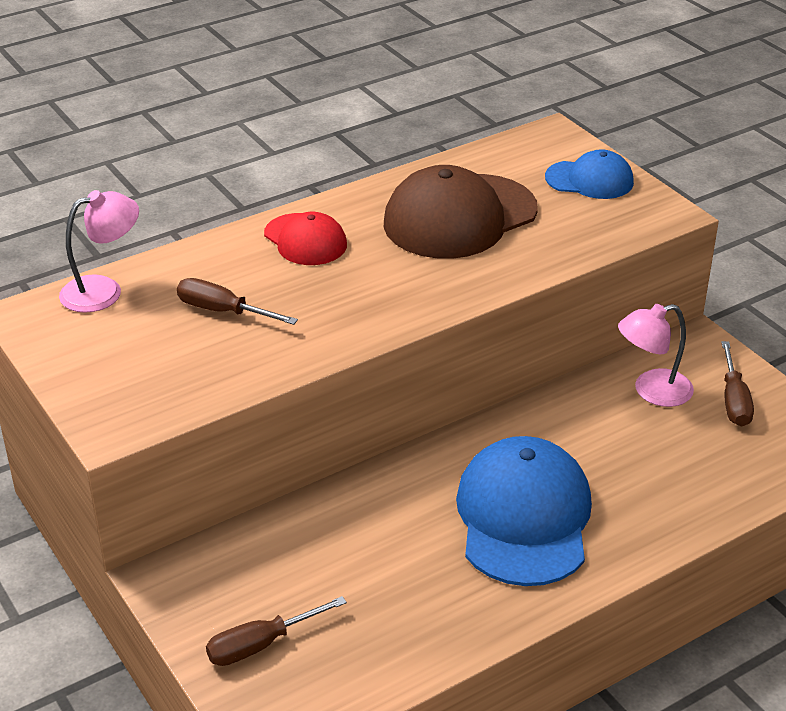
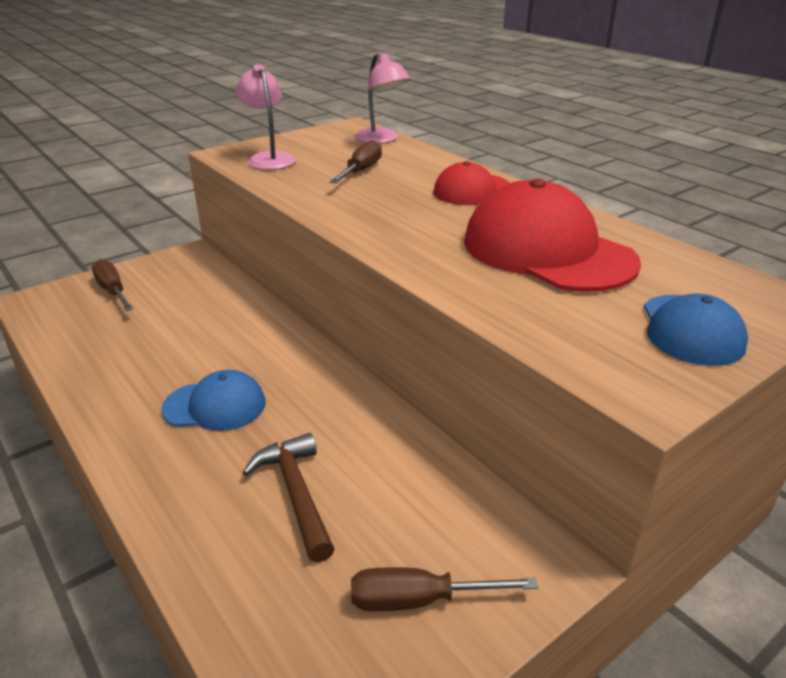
camera: 85 degrees right, 5 degrees down
(459, 217) = (547, 251): brown cap -> red cap
(524, 517) = (215, 406): blue cap -> blue cap, size x0.56
(640, 459) = (296, 493): none -> brown hammer
(652, 391) = (425, 509): pink lamp -> pink lamp (269, 158)

